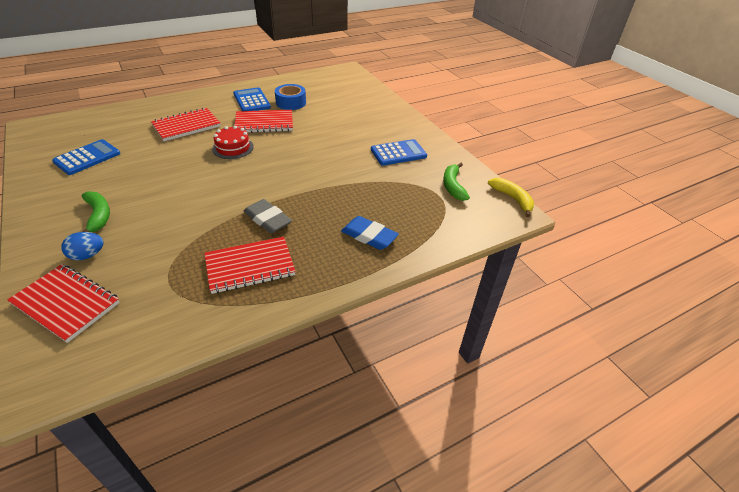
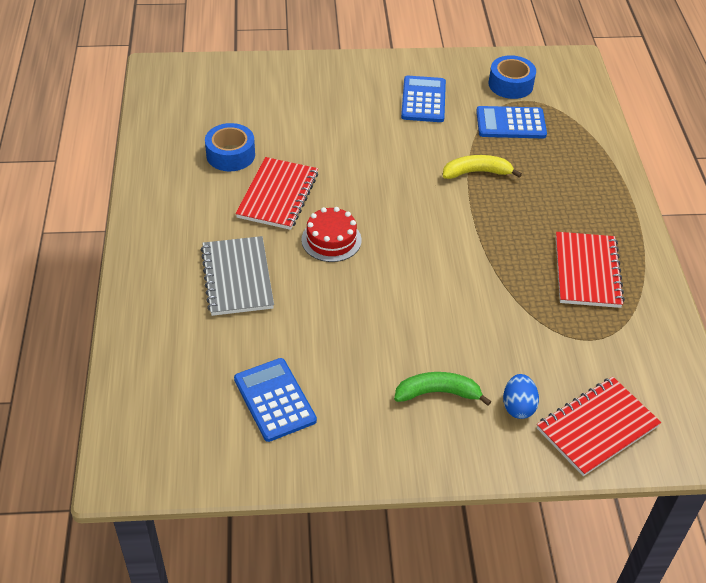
camera: 65 degrees left, 5 degrees up
(186, 126) = (237, 278): red notebook -> grey notebook
(251, 101) = (197, 193): blue calculator -> blue calculator (511, 123)
(267, 219) = (510, 241): grey eraser -> none
(369, 236) = (571, 172): blue eraser -> none
(453, 186) = (510, 84): green banana -> blue tape
(512, 199) = (551, 54): yellow banana -> yellow banana (476, 172)

